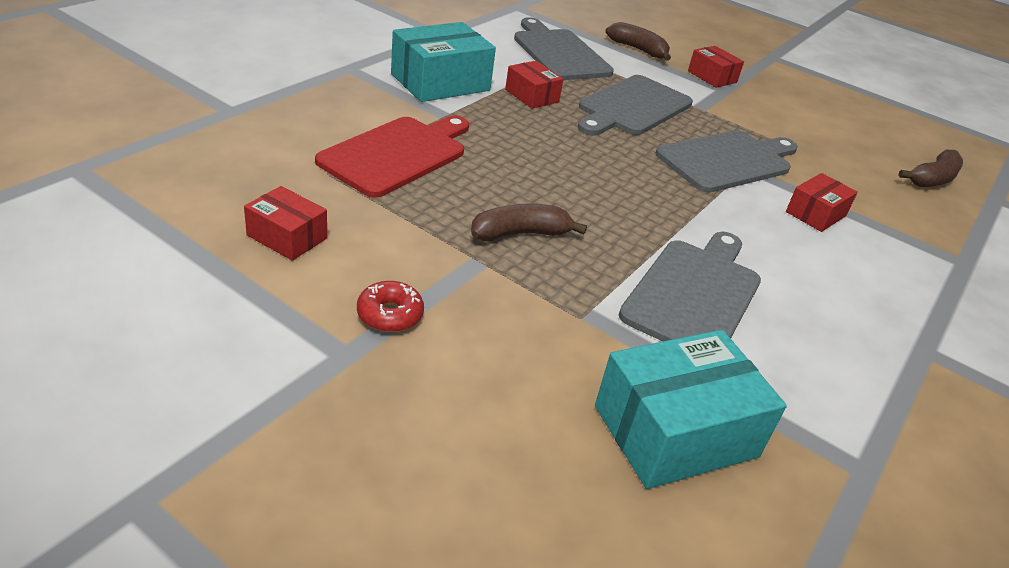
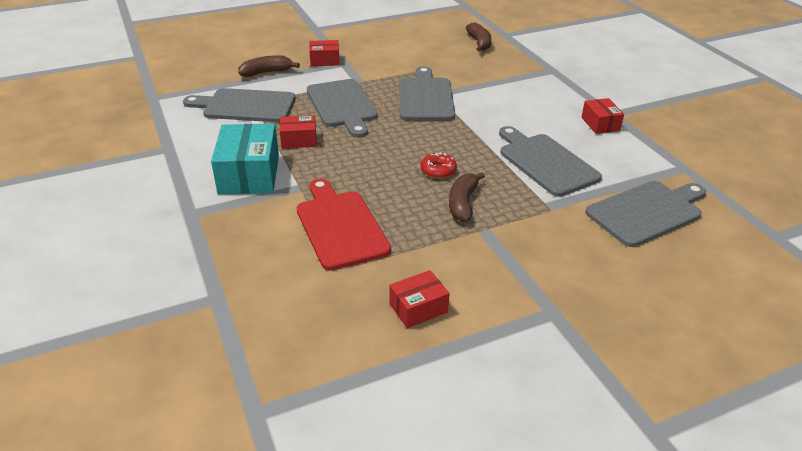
camera: 55 degrees left, 0 degrees up
(390, 314) = (522, 283): red donut -> red donut (438, 171)
(675, 431) = (647, 212): turquoise box -> grey cutting board
(815, 214) = (492, 93): red box -> red box (600, 124)

